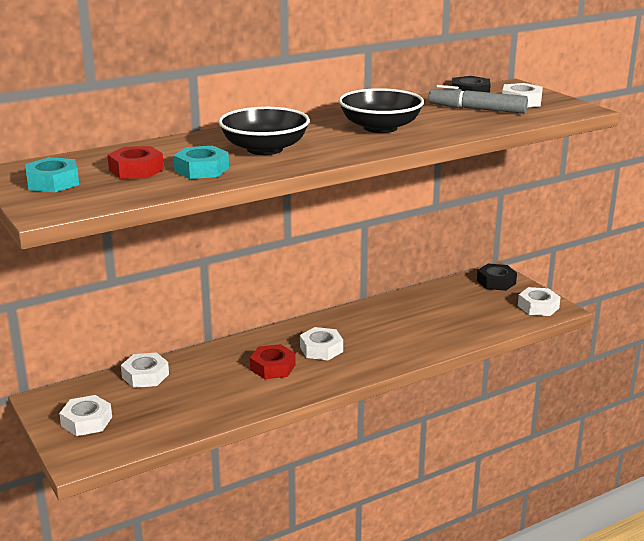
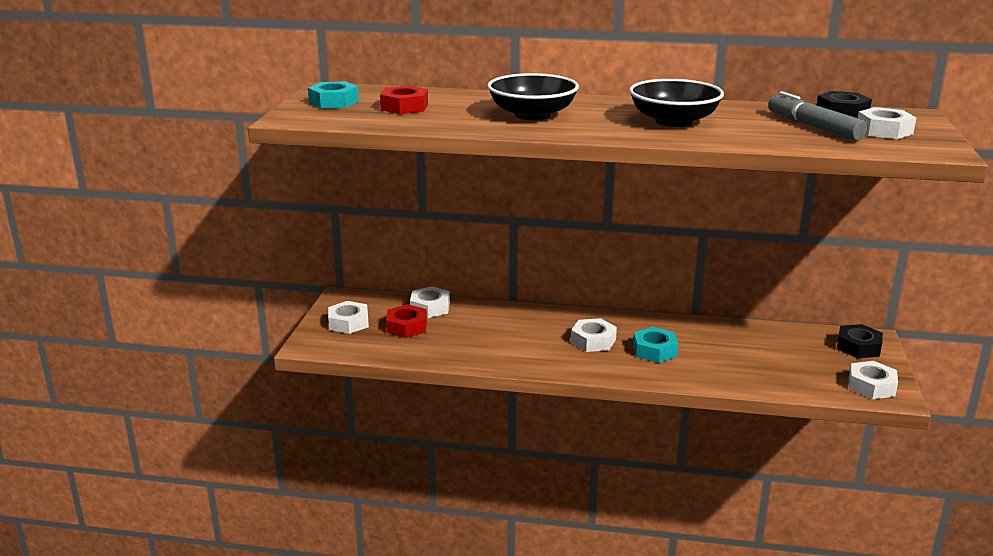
camera: 40 degrees right, 0 degrees up
(201, 170) = (449, 118): turquoise nut -> turquoise nut (654, 351)
(272, 367) = (532, 339): red nut -> red nut (406, 327)

